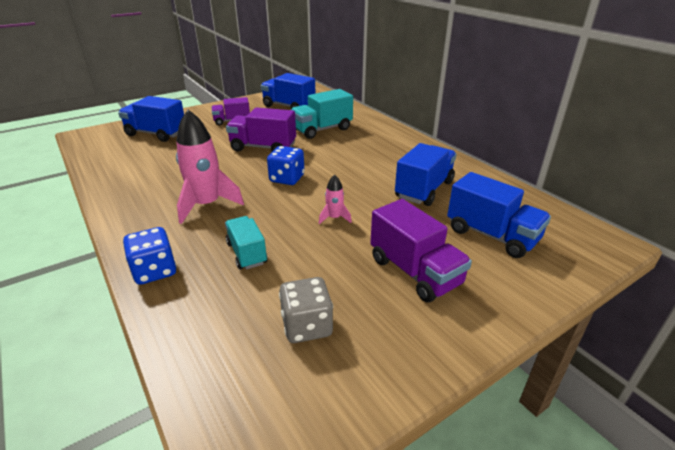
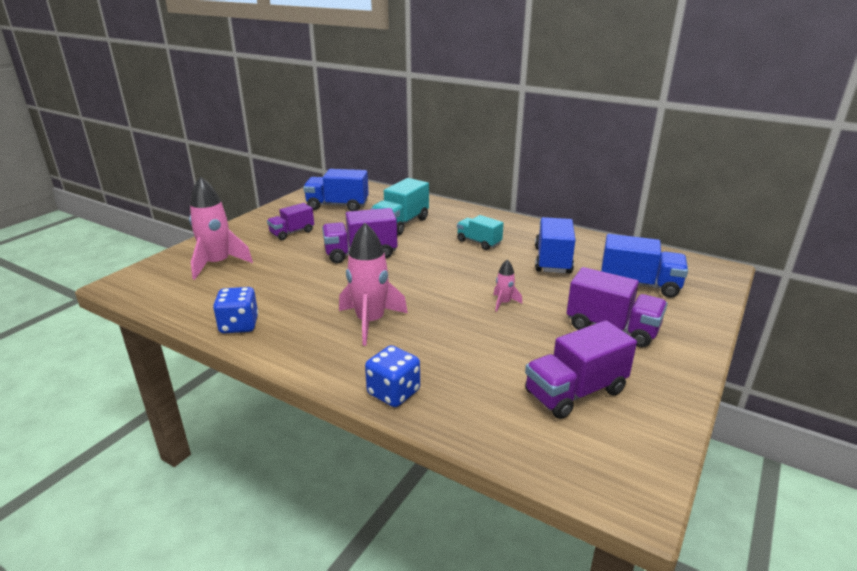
camera: 25 degrees left, 5 degrees down
(156, 134) = (217, 264): blue truck -> pink rocket
(247, 253) = (461, 353): turquoise truck -> turquoise truck (478, 242)
(287, 179) = (420, 279): blue dice -> blue dice (239, 325)
(307, 326) = (575, 392): grey dice -> purple truck

